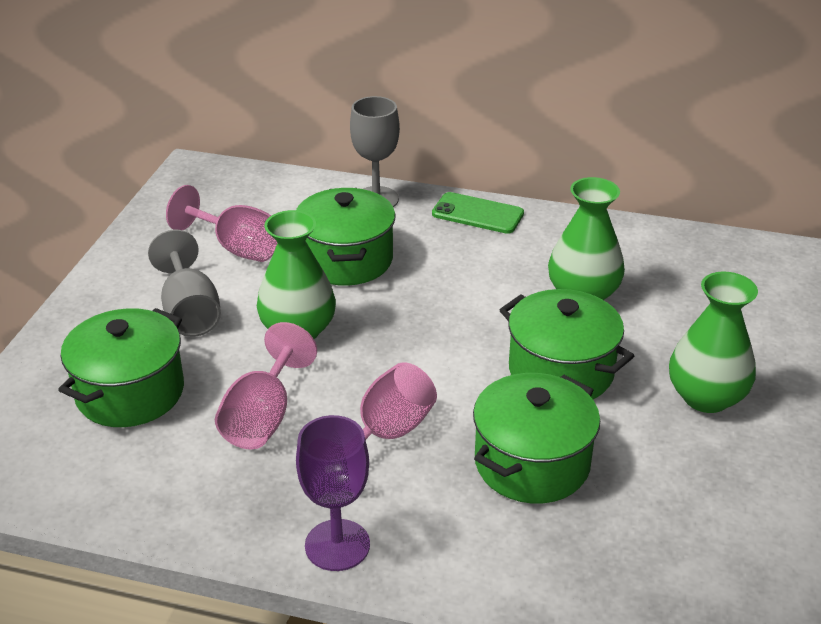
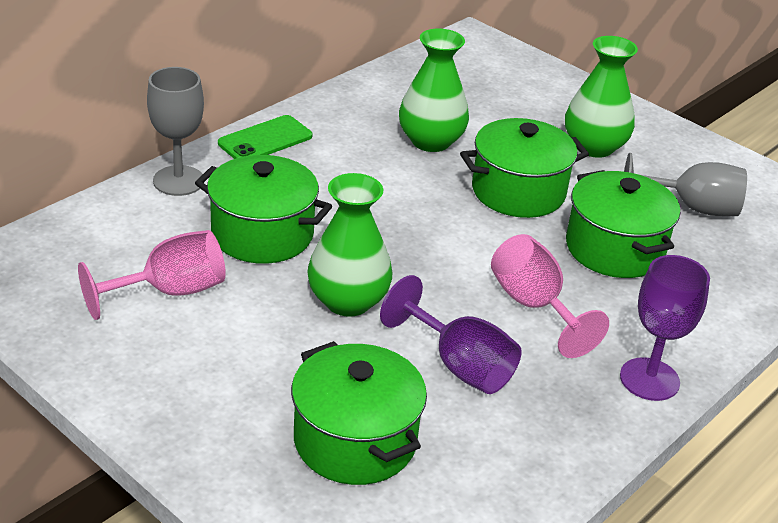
camera: 65 degrees left, 0 degrees up
(190, 312) = (253, 359): grey goblet -> grey goblet (692, 208)
(263, 417) = (459, 365): pink goblet -> purple goblet

